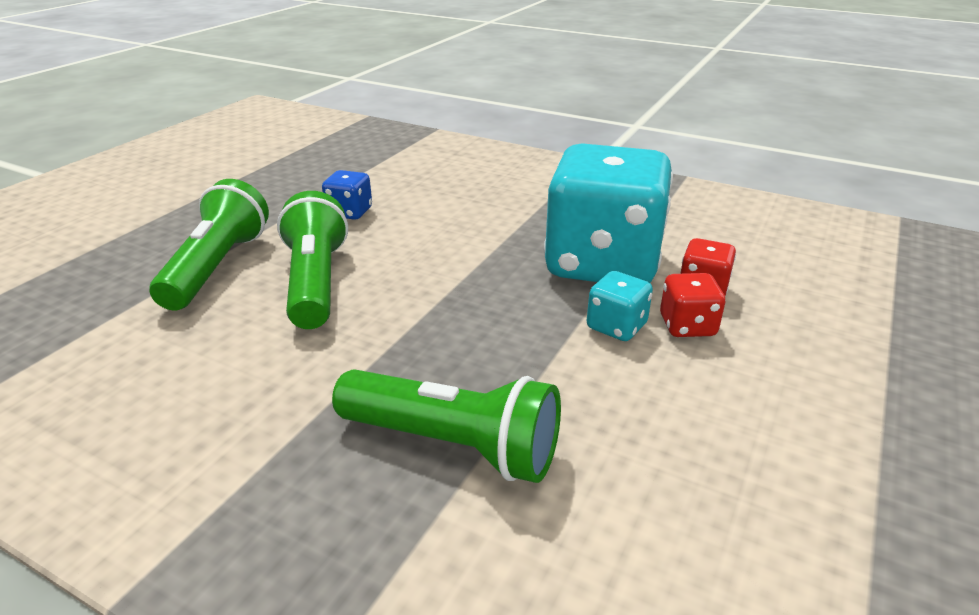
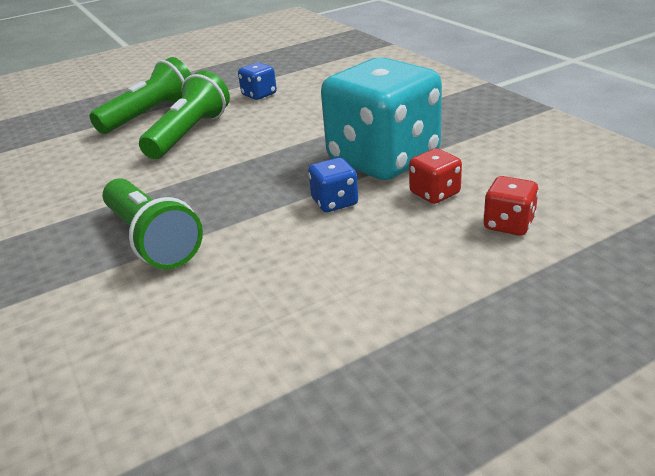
camera: 35 degrees right, 0 degrees up
(616, 326) = (334, 202): turquoise dice -> blue dice
(687, 326) = (386, 214): red dice -> red dice (509, 224)

